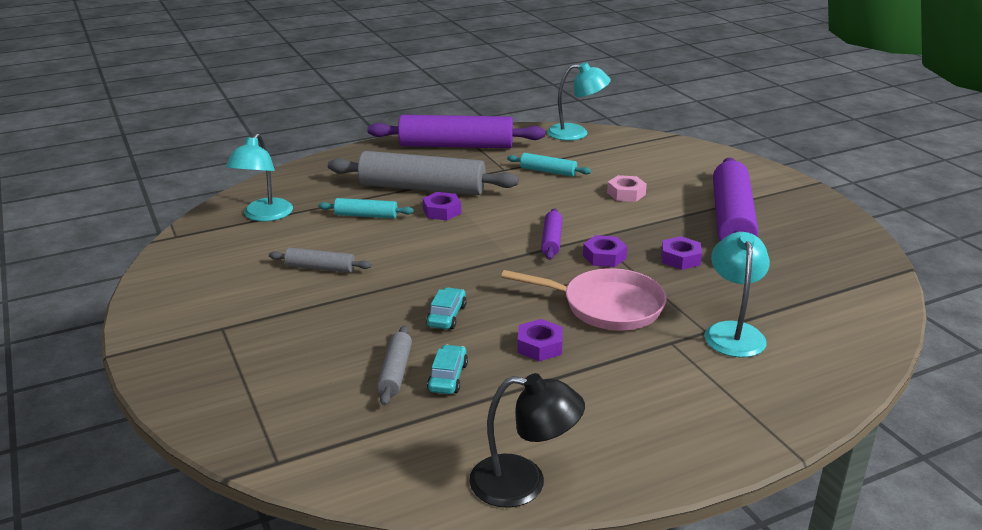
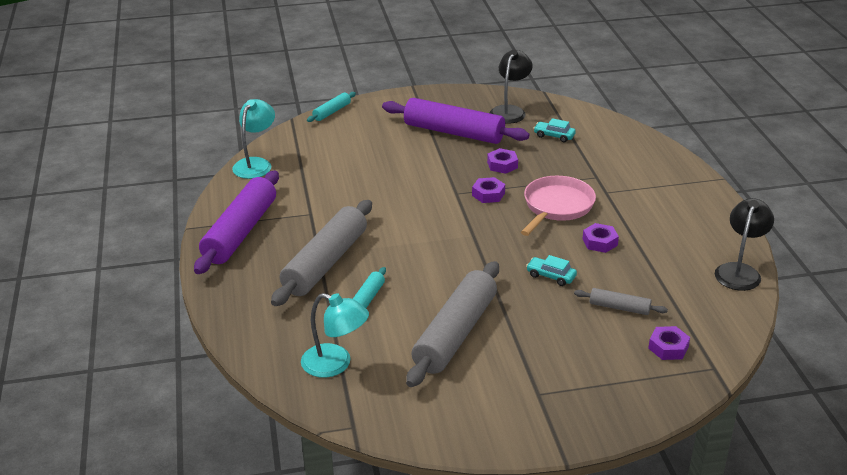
camera: 75 degrees left, 5 degrees up
(320, 268) = (455, 334): grey rolling pin -> grey rolling pin, size x2.13
(442, 211) = (378, 257): purple nut -> purple nut (668, 347)
(448, 377) = (629, 285): turquoise car -> turquoise car (554, 136)
(548, 171) = (328, 192): turquoise rolling pin -> turquoise rolling pin (332, 112)
(551, 240) = (454, 212): purple rolling pin -> none
(626, 193) = (390, 165): pink nut -> none
(733, 332) = (600, 168): turquoise lamp -> none
(825, 249) = (510, 111): none -> black lamp

